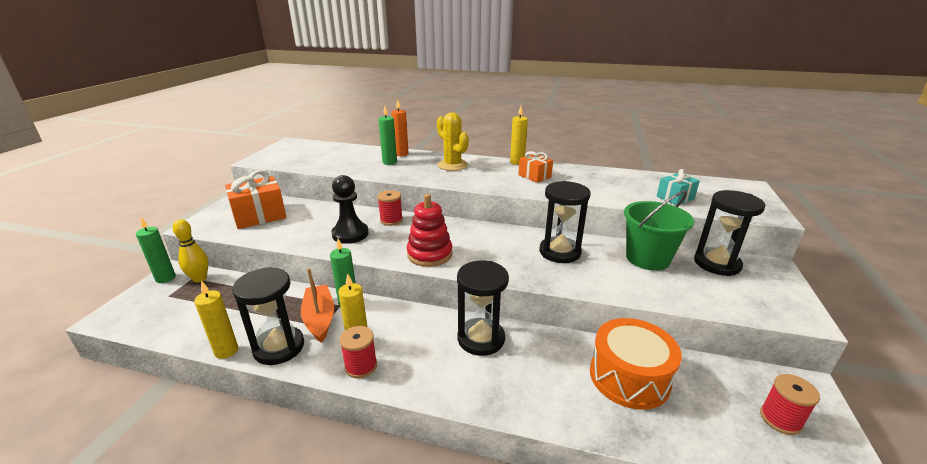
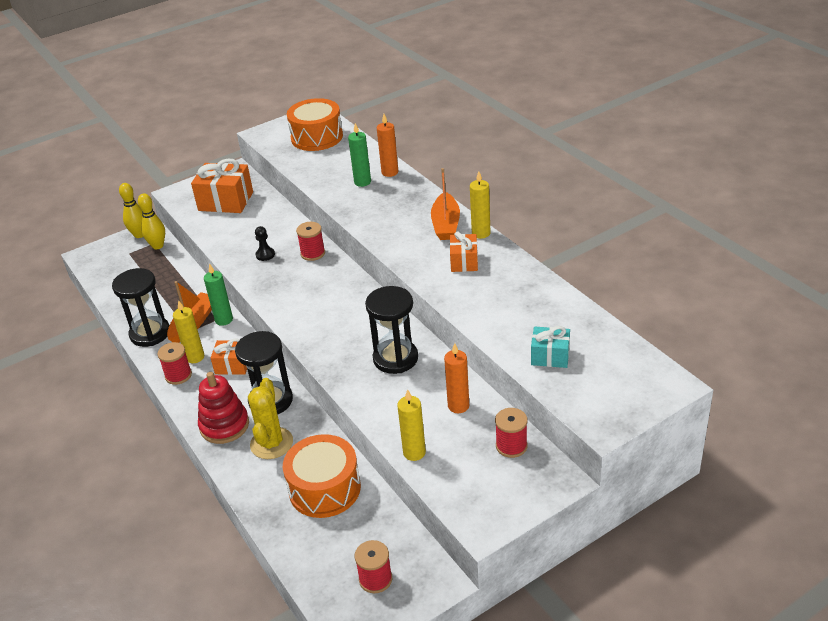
camera: 45 degrees right, 10 degrees up
(165, 278) = (139, 235): green candle -> yellow bowling pin
(226, 351) = (122, 319): yellow candle -> yellow candle (414, 452)
(311, 152) = (317, 137): none -> orange drum
(350, 234) = (265, 255): black pawn -> black pawn, size x0.53
(406, 330) = (233, 365): none -> orange gift
(429, 254) = (294, 306): red stacking toy -> red stacking toy (224, 425)
(452, 165) = (412, 211): yellow cactus -> yellow cactus (271, 443)
(487, 164) = (446, 224): none -> orange boat
(647, 258) = (458, 406): green bucket -> orange candle
(717, 263) = (511, 446): black hourglass -> red spool

